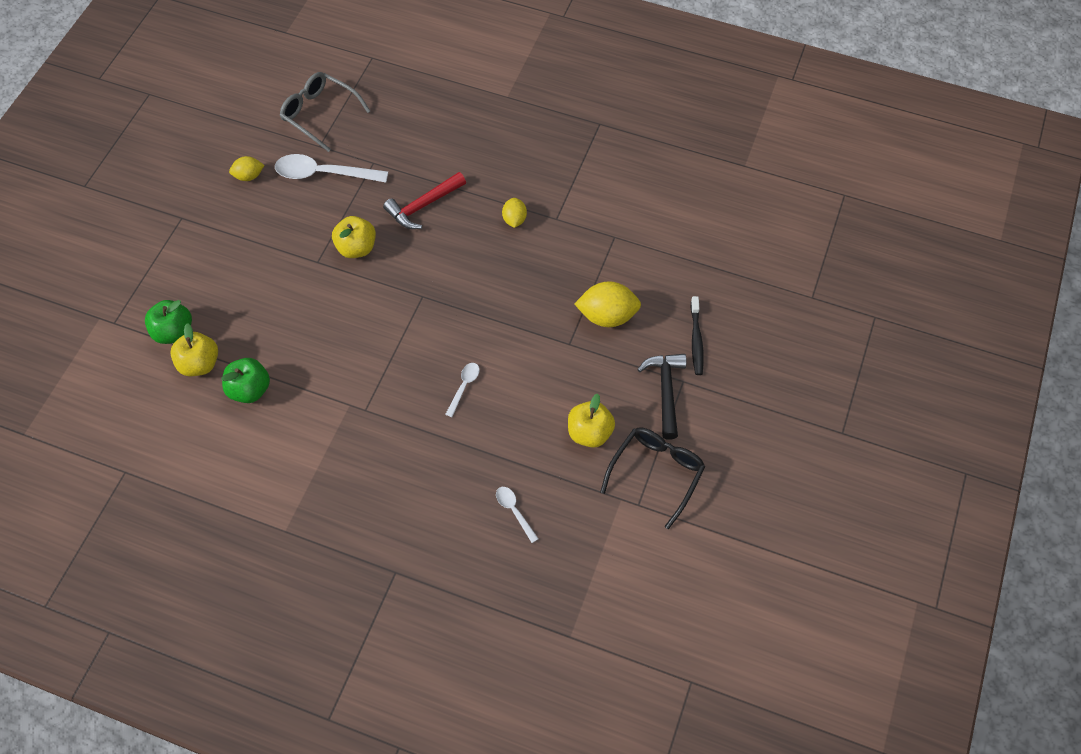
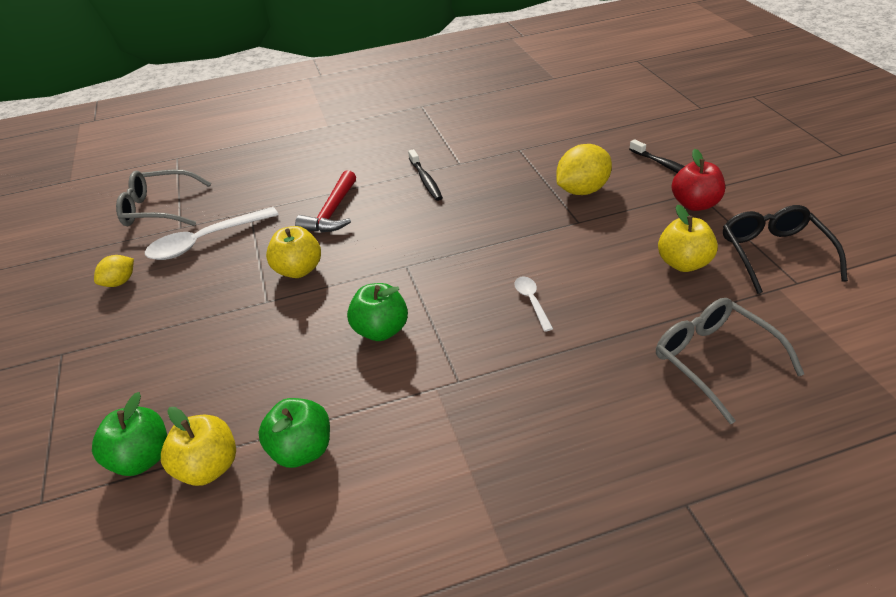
camera: 35 degrees left, 20 degrees down
(359, 339) = (381, 330): none -> green apple
(514, 219) = (425, 180): yellow lemon -> black toothbrush
(514, 511) = (713, 360): white spoon -> grey glasses
(665, 391) = (695, 204): black hammer -> red apple

